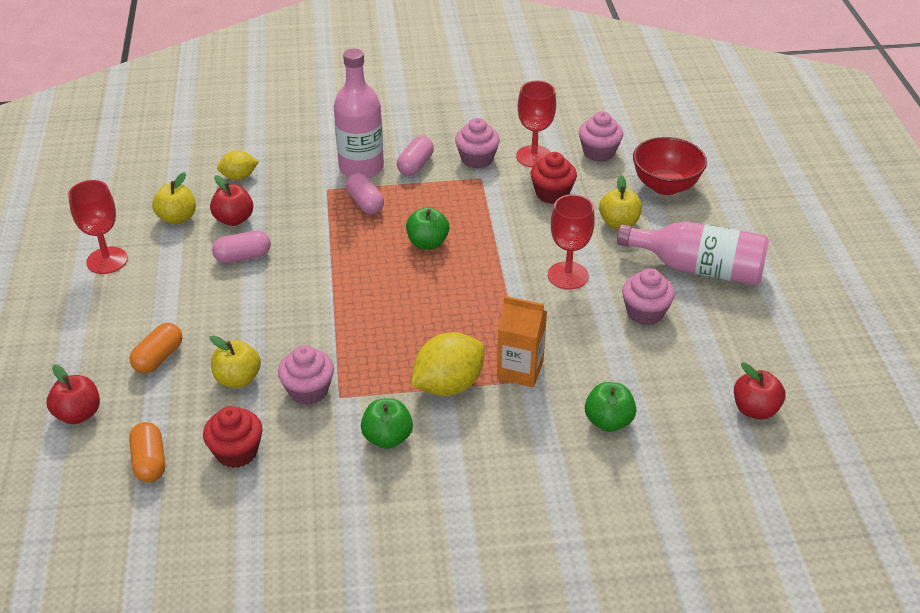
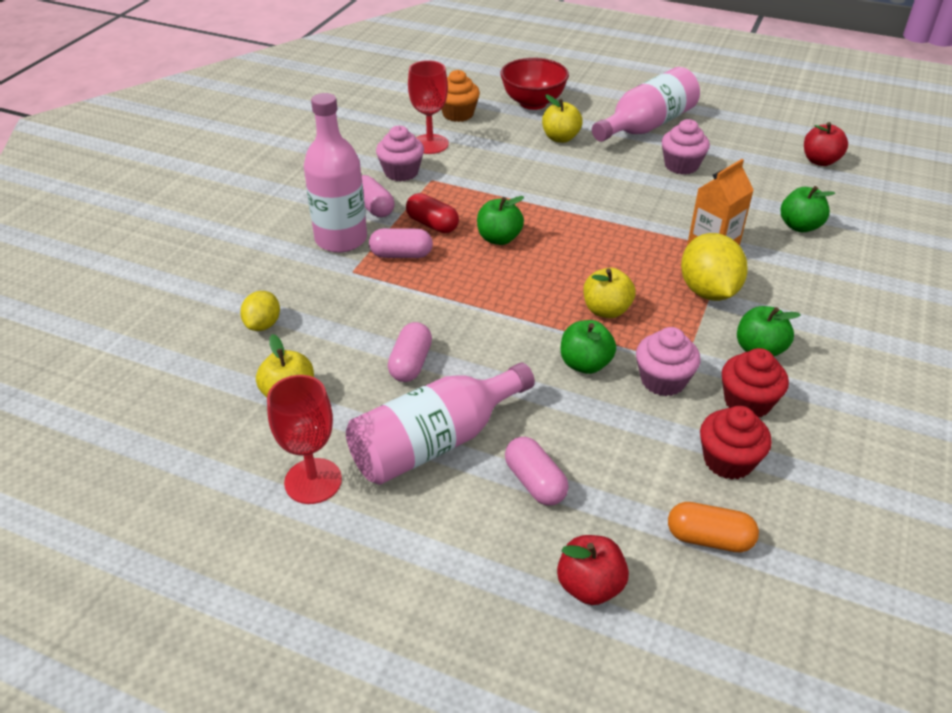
camera: 60 degrees left, 0 degrees up
(158, 358) = (535, 482): orange capsule -> pink capsule
(170, 298) = (434, 442): none -> pink bottle
(234, 219) = (338, 351): red apple -> none
(238, 379) = (613, 426): yellow apple -> yellow apple (606, 310)
(300, 342) = (585, 364): none -> green apple
(417, 202) = (432, 224): none -> red capsule
(552, 194) = (491, 153): red cupcake -> red cupcake (747, 402)
(568, 275) = (607, 183): red goblet -> none
(599, 152) = (458, 114): pink cupcake -> orange cupcake

